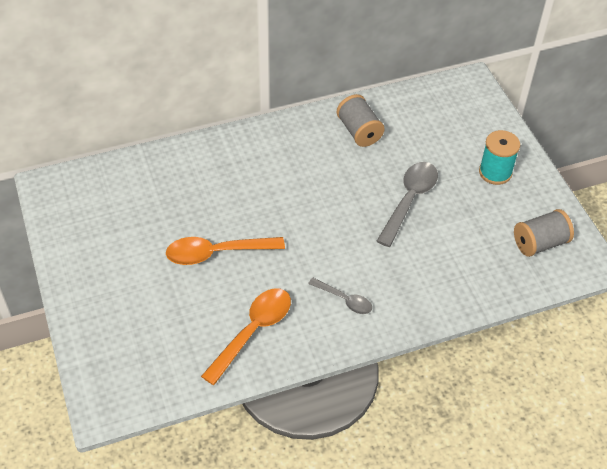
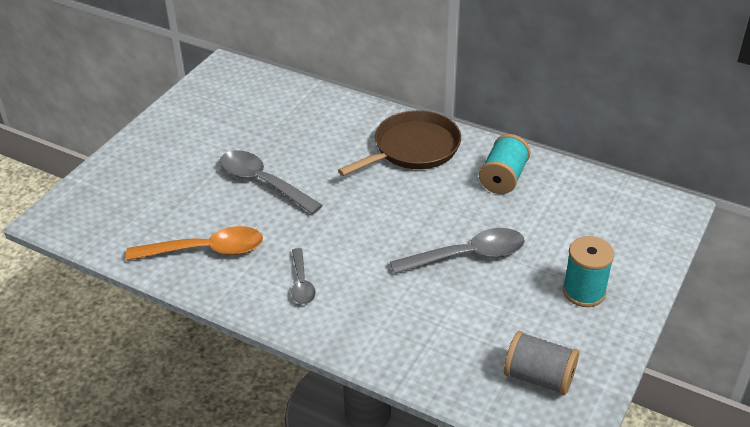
camera: 50 degrees right, 10 degrees down
(217, 253) = (263, 182): orange spoon -> grey spoon
(277, 151) = (413, 148): none -> brown pan
(359, 131) = (503, 178): grey spool -> turquoise spool

